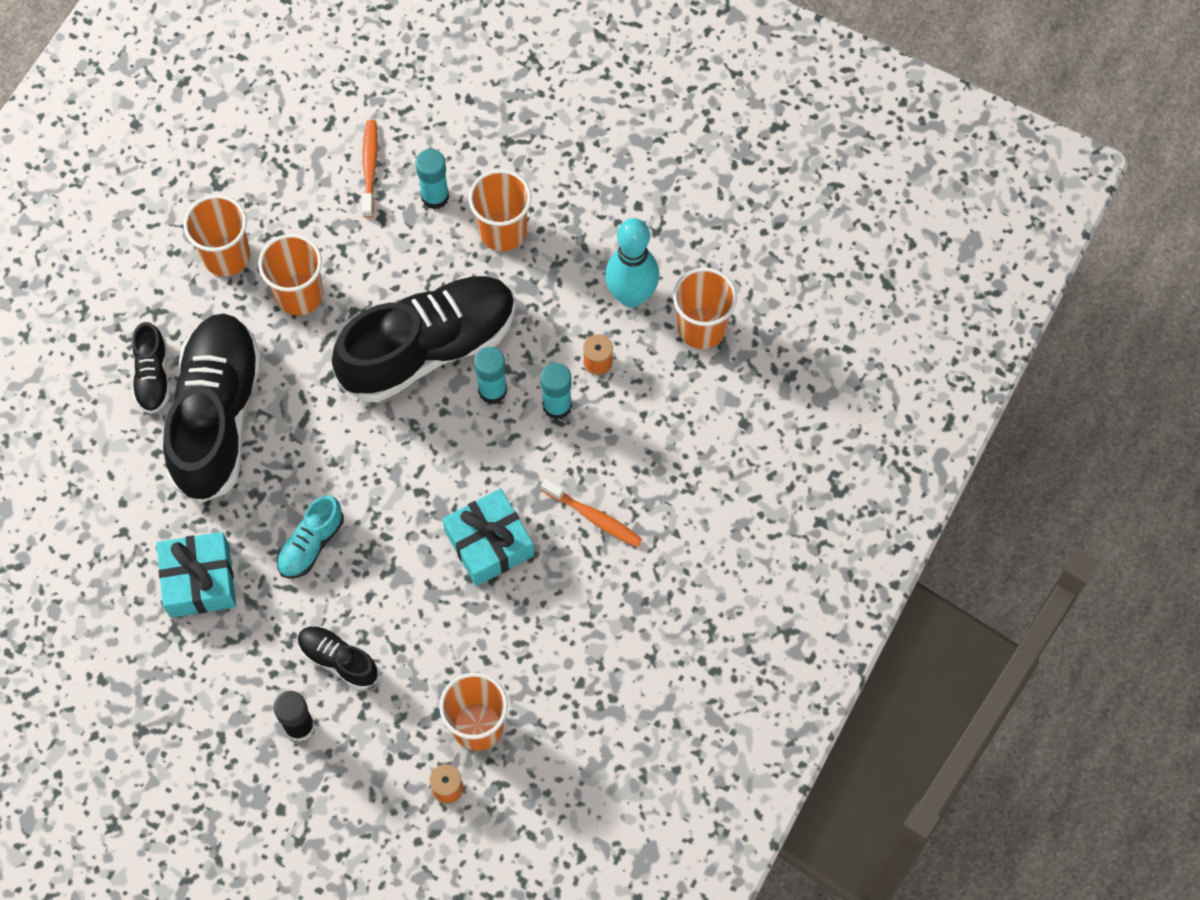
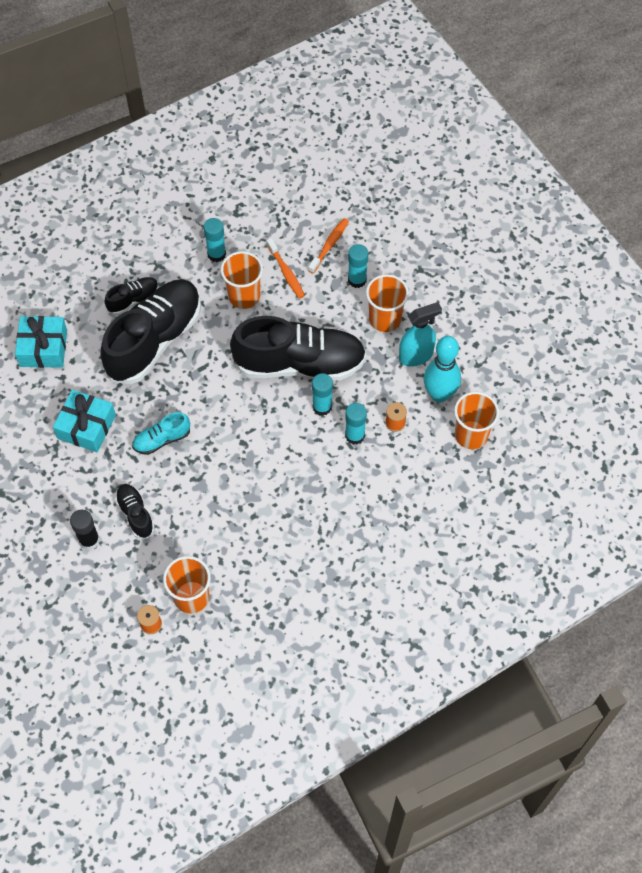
camera: 30 degrees right, 5 degrees down
(153, 376) = (133, 300): black shoe -> black shoe turned 150 degrees counterclockwise
(226, 256) = (216, 254): orange cup -> turquoise glue stick
(489, 543) = (265, 494): turquoise gift -> turquoise gift (43, 348)
(572, 260) = (416, 356): none -> turquoise spray bottle
(594, 517) = (337, 512): orange toothbrush -> orange toothbrush (286, 272)

